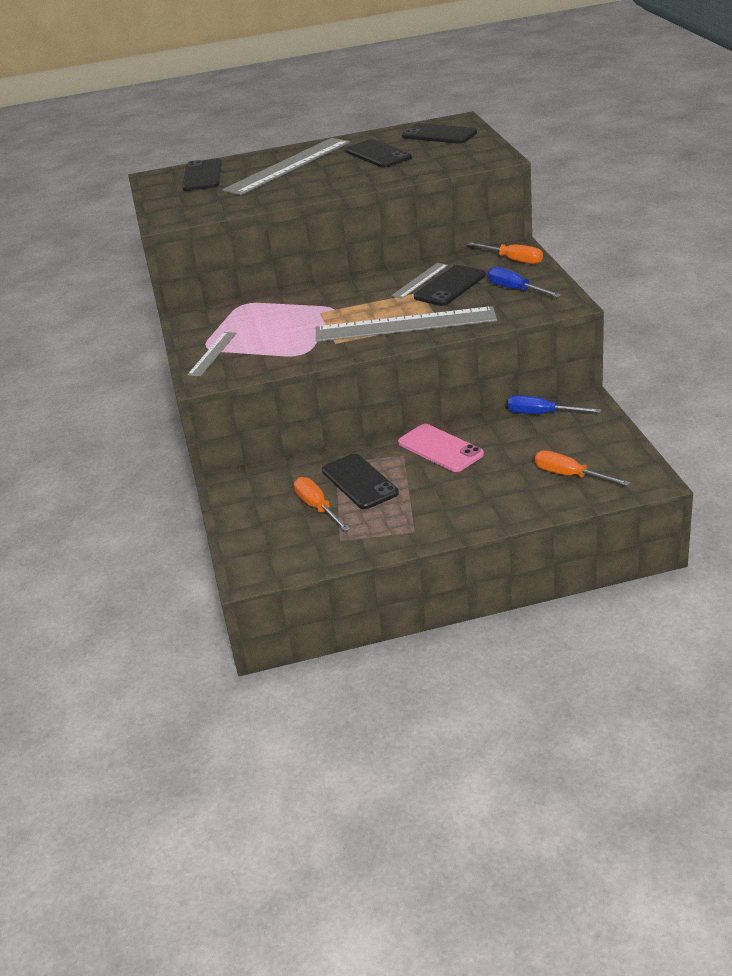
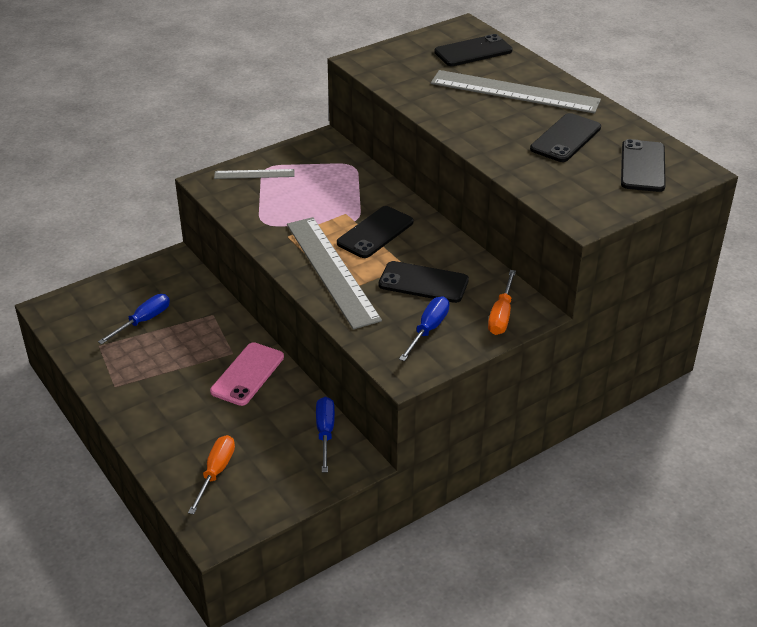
camera: 65 degrees right, 5 degrees up
(317, 507) = (143, 321): orange screwdriver -> blue screwdriver
(359, 482) = (185, 336): black phone -> black phone (375, 232)
(420, 280) = (431, 260): grey ruler -> none

